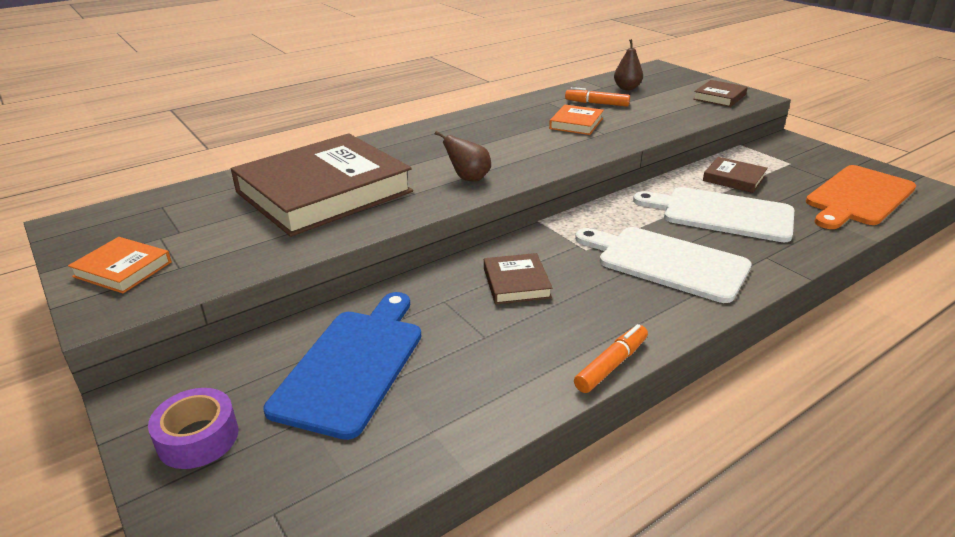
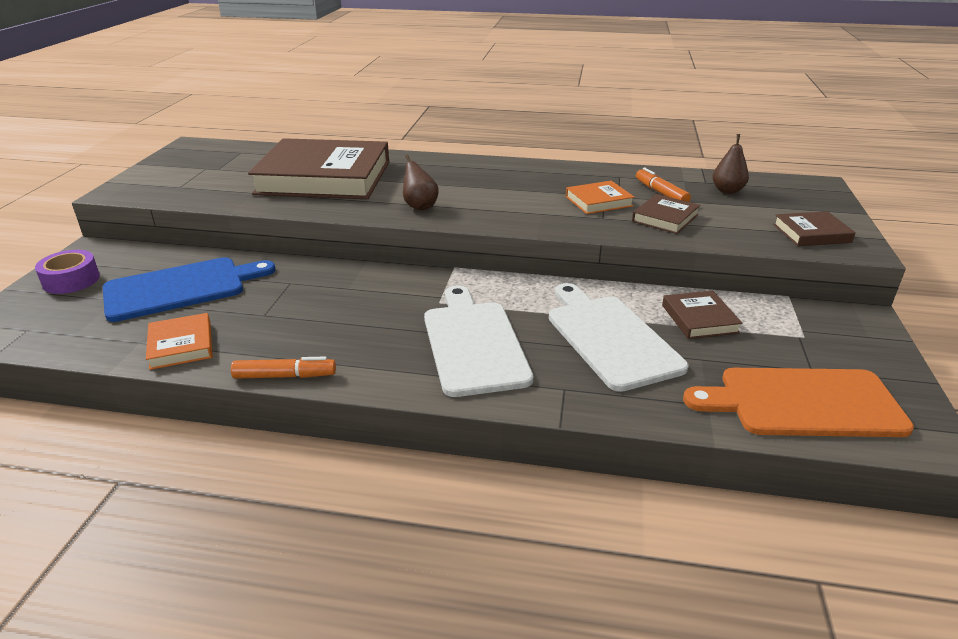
camera: 45 degrees right, 0 degrees up
(123, 269) = (160, 177): orange book -> orange book (181, 345)
(516, 283) = (348, 296): brown book -> brown book (665, 218)

